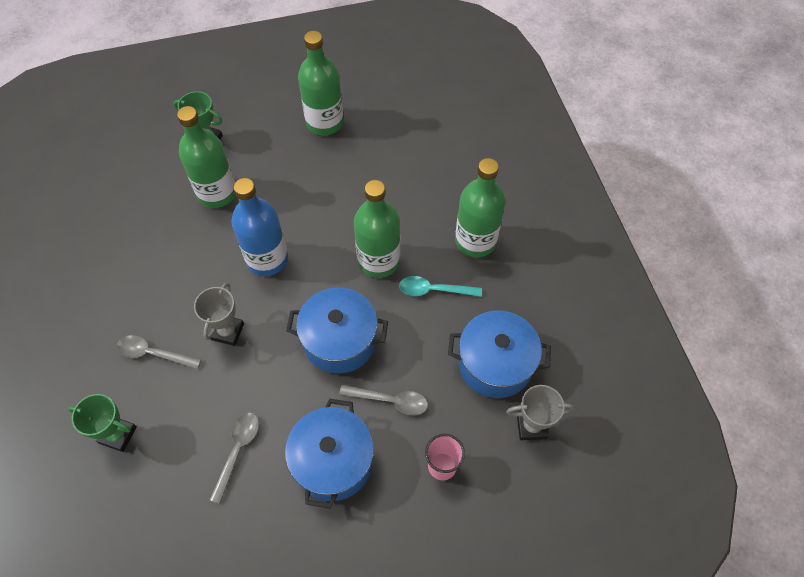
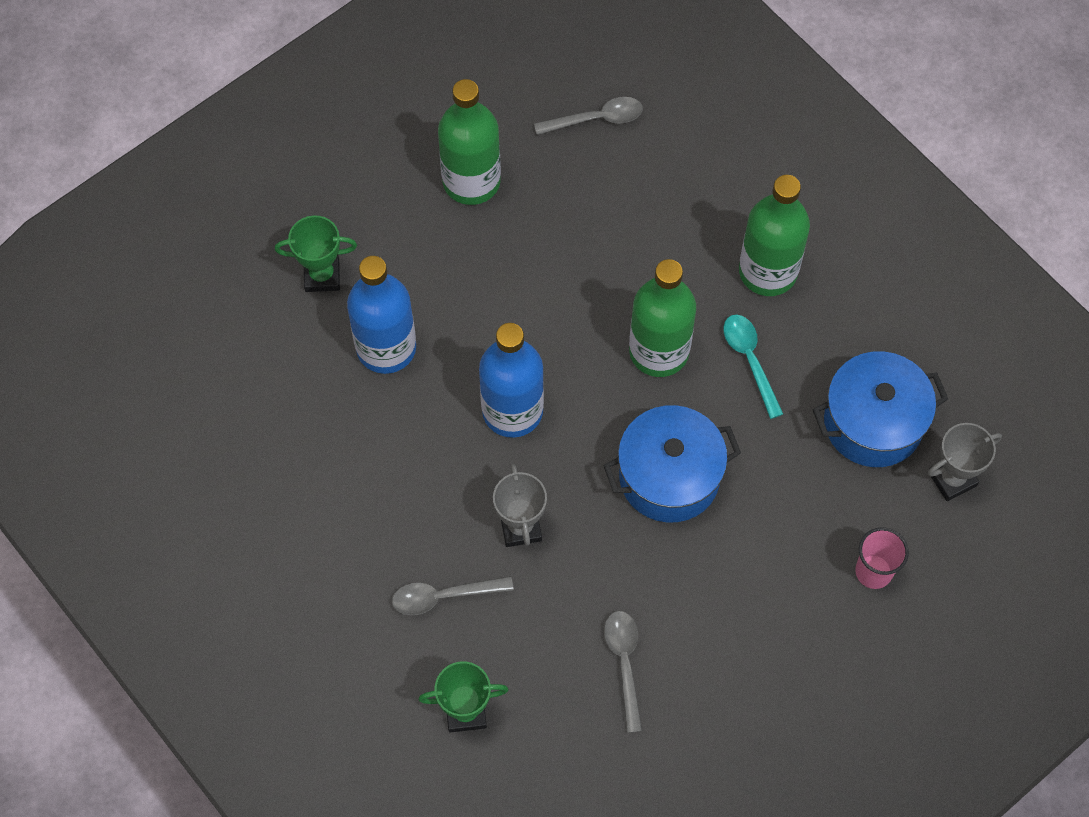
camera: 25 degrees left, 5 degrees up
(217, 193) = (386, 348): green bottle -> blue bottle
(333, 461) = (744, 624): blue pot -> none
(390, 401) = (772, 523): grey spoon -> grey spoon (596, 119)
(434, 290) = (750, 360): turquoise spoon -> turquoise spoon turned 90 degrees clockwise

